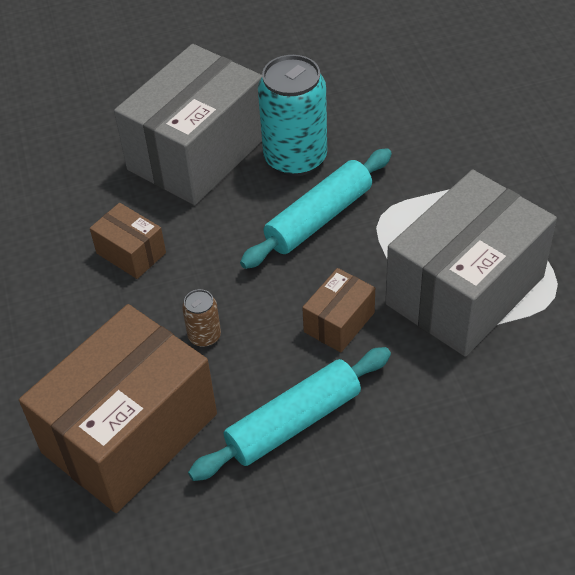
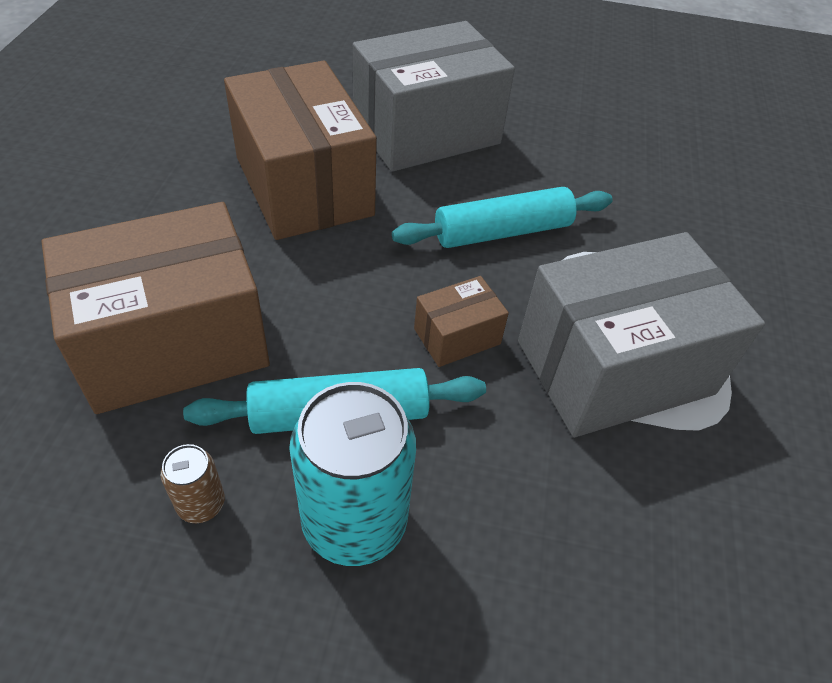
camera: 20 degrees right, 0 degrees up
(131, 253) = (304, 186): brown box -> brown box, size x2.23
(204, 336) = (314, 287): brown can -> brown can (201, 504)
(295, 158) = (514, 172): turquoise can -> turquoise can (354, 521)

